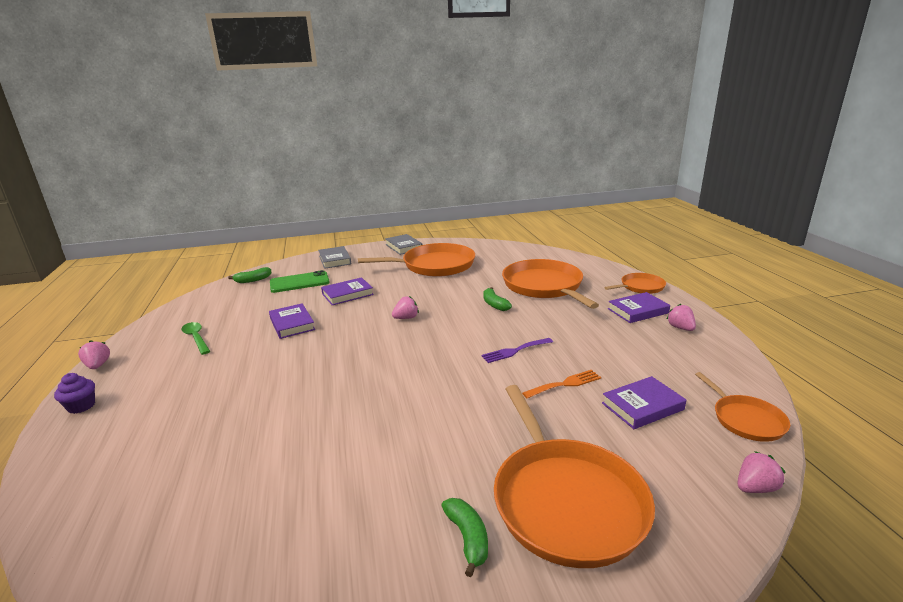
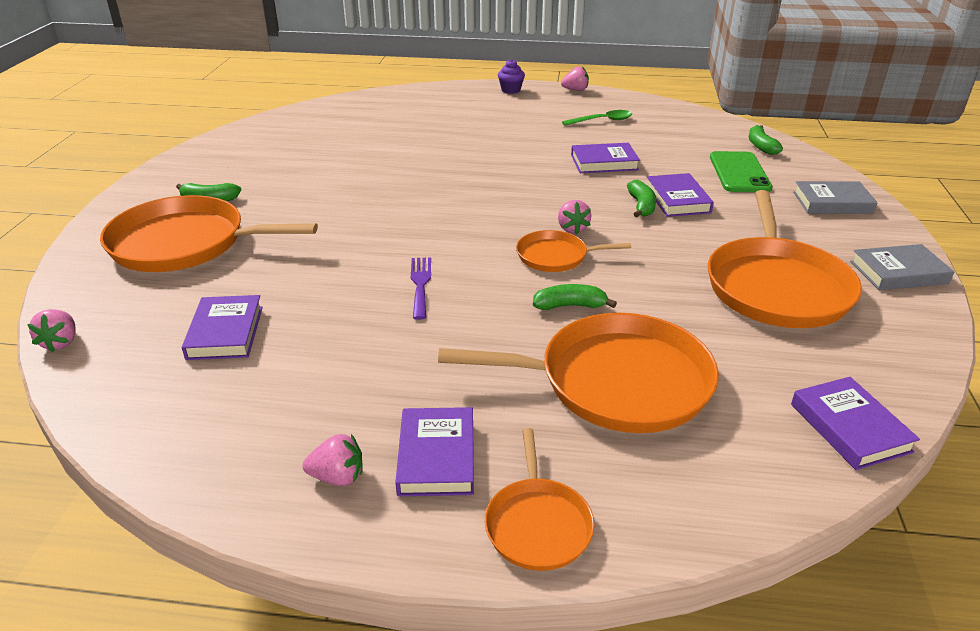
camera: 110 degrees right, 10 degrees up
(362, 303) = (641, 206): none -> green banana
(524, 250) = (849, 427): none -> purple book
(565, 384) = (319, 296): orange fork -> none
(745, 419) = (116, 398): orange pan -> orange pan (556, 256)

